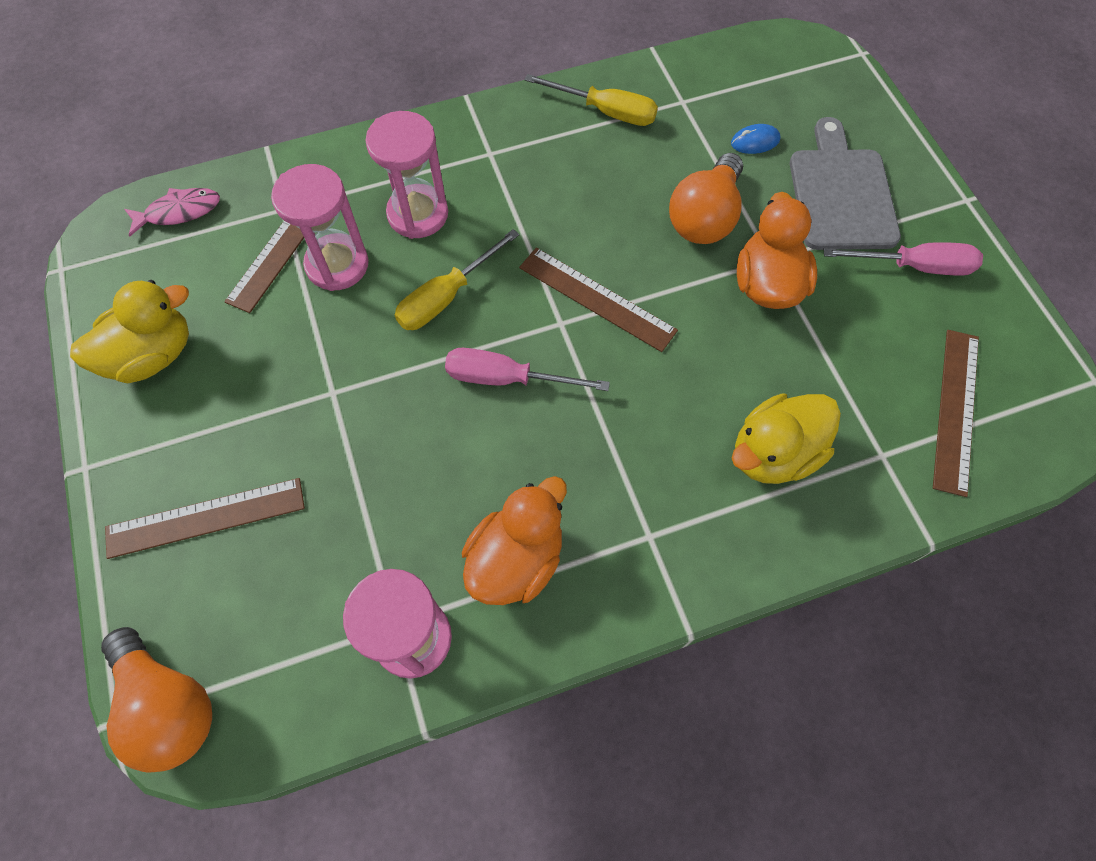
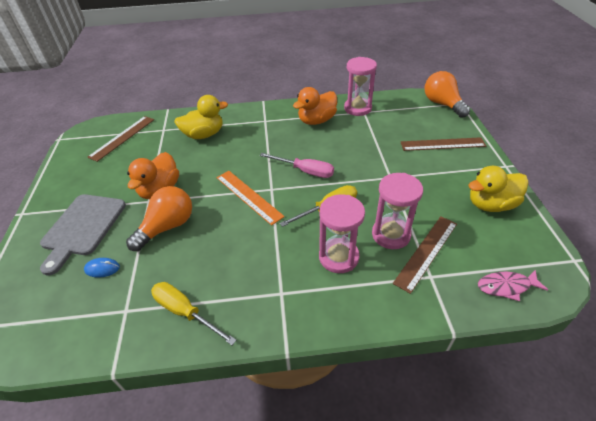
camera: 165 degrees left, 20 degrees down
(597, 298) = (248, 196): brown ruler -> orange ruler
(914, 266) = (83, 187): pink screwdriver -> none

